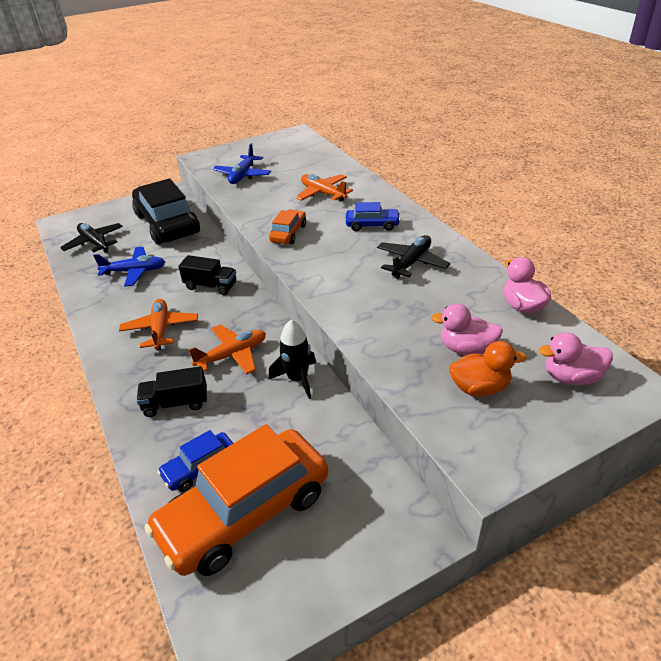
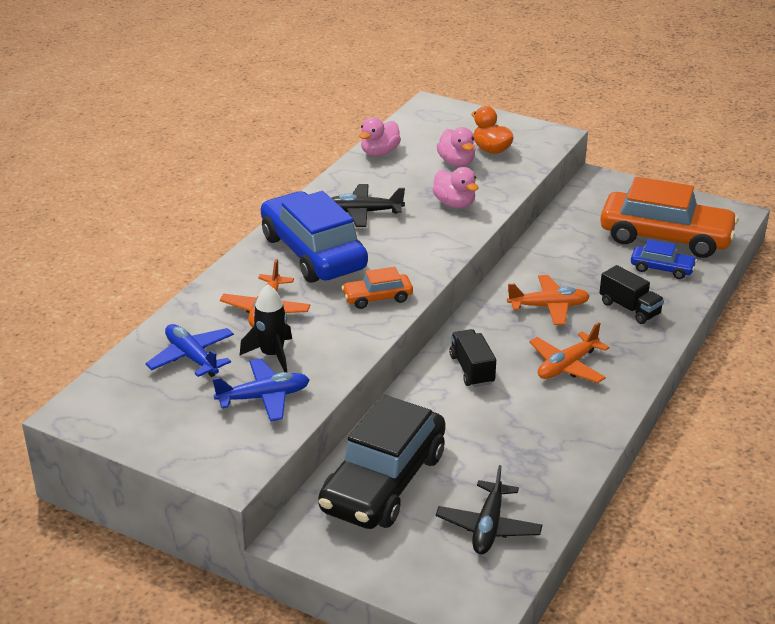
camera: 125 degrees left, 5 degrees down
(134, 271) = (506, 444): blue plane -> blue plane (192, 357)
(232, 355) = (548, 307): orange plane -> orange plane turned 150 degrees clockwise
(298, 379) = (535, 263): black rocket -> black rocket (272, 355)
(372, 225) = (313, 253): blue car -> blue car, size x2.15
(571, 377) = (444, 124): pink duck -> pink duck (454, 204)

